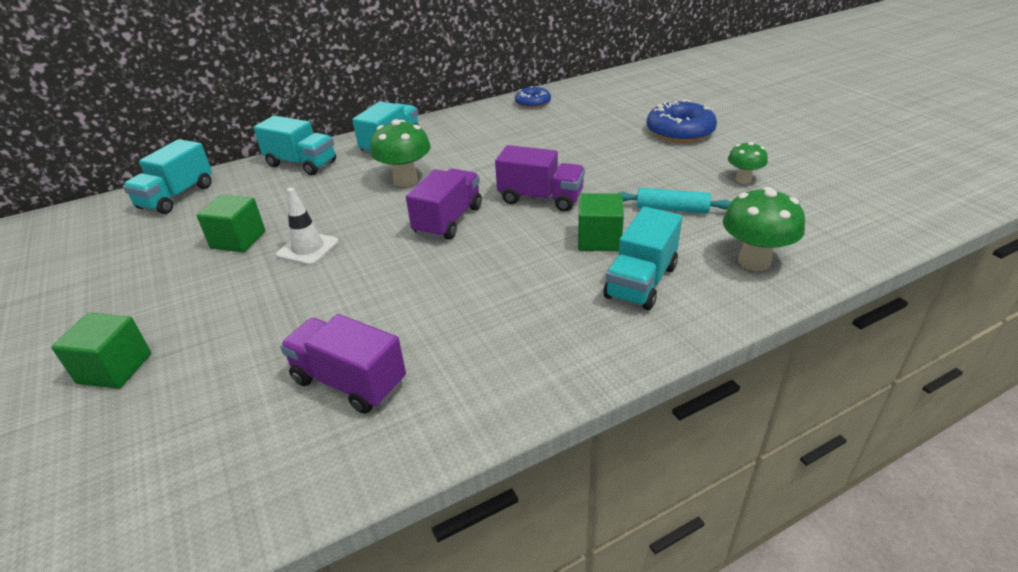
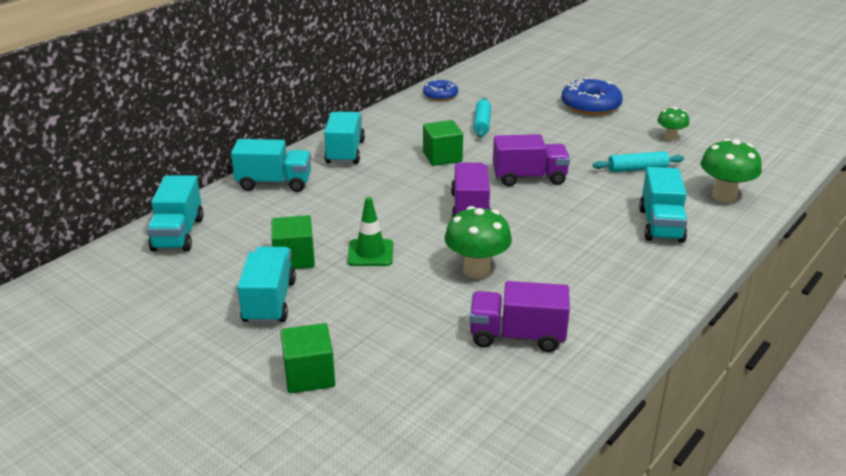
camera: 25 degrees left, 5 degrees down
(171, 279) = (269, 302): none -> turquoise truck
(308, 249) = (370, 253): white traffic cone -> green traffic cone
(405, 180) = (395, 182): green mushroom -> green mushroom (476, 270)
(546, 135) = (482, 124): none -> turquoise rolling pin
(599, 240) = (604, 201): green cube -> green cube (442, 157)

